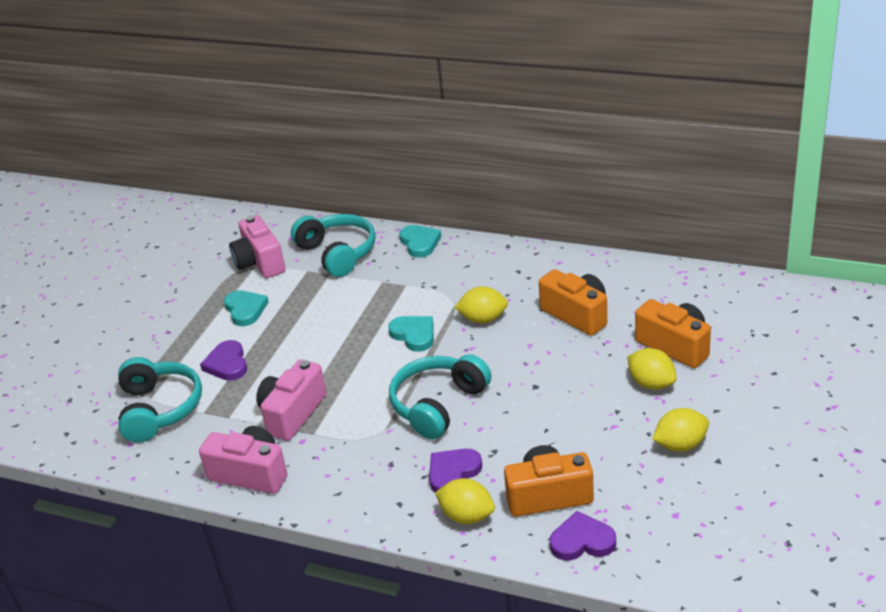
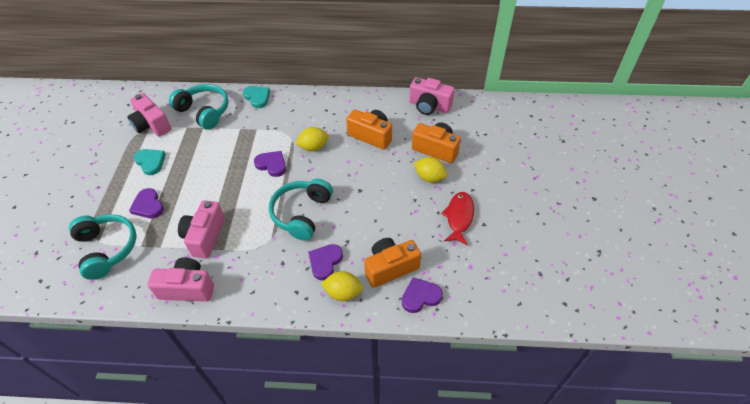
camera: 20 degrees left, 15 degrees up
(414, 335) = (272, 165): turquoise heart -> purple heart
(680, 445) = (459, 217): yellow lemon -> red fish
(685, 284) = (429, 106): none -> pink camera

